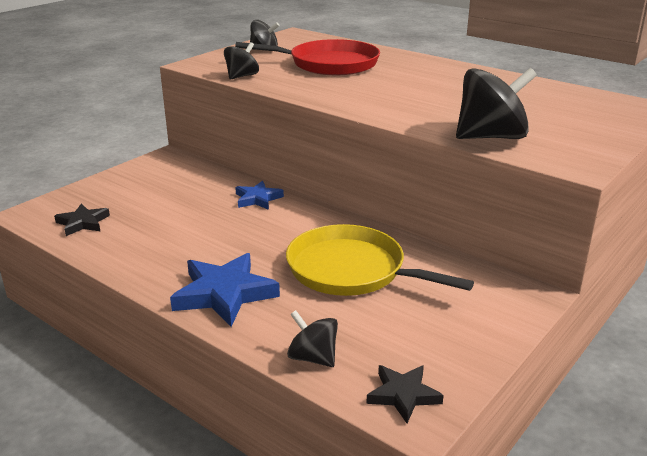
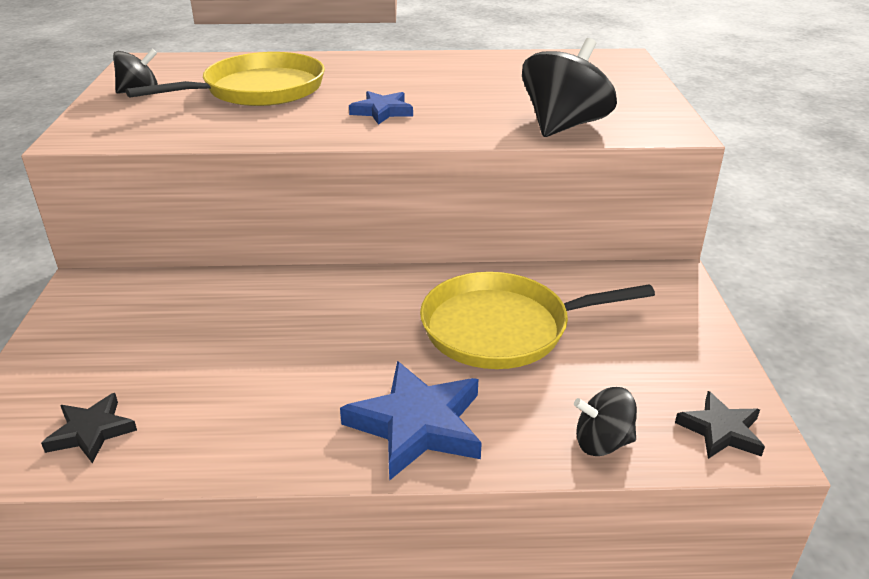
camera: 40 degrees left, 5 degrees up
(242, 76) = (175, 135): black spinning top -> none
(258, 199) = (287, 292): blue star -> blue star (382, 111)
(329, 64) = (258, 90): red pan -> yellow pan

